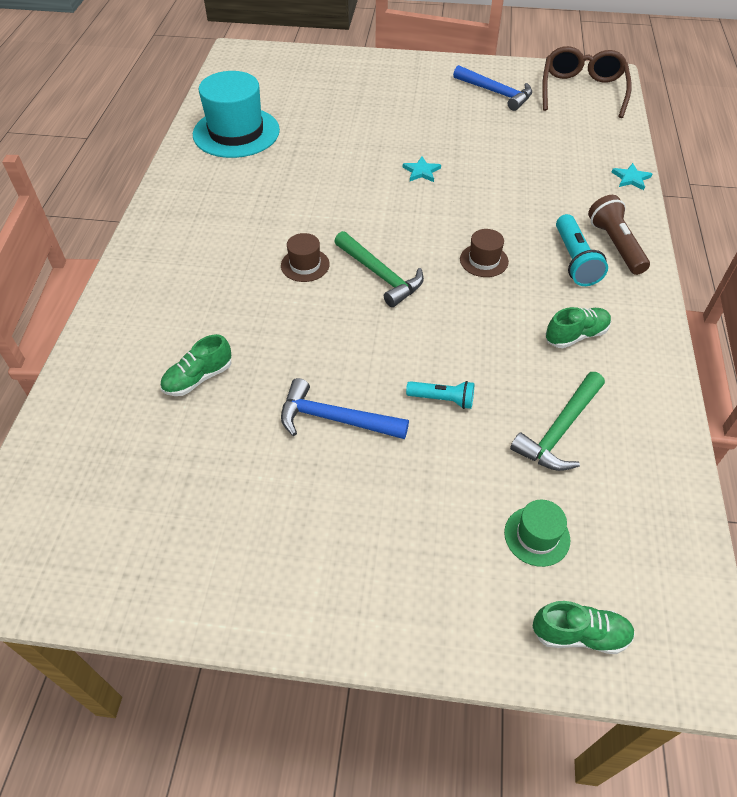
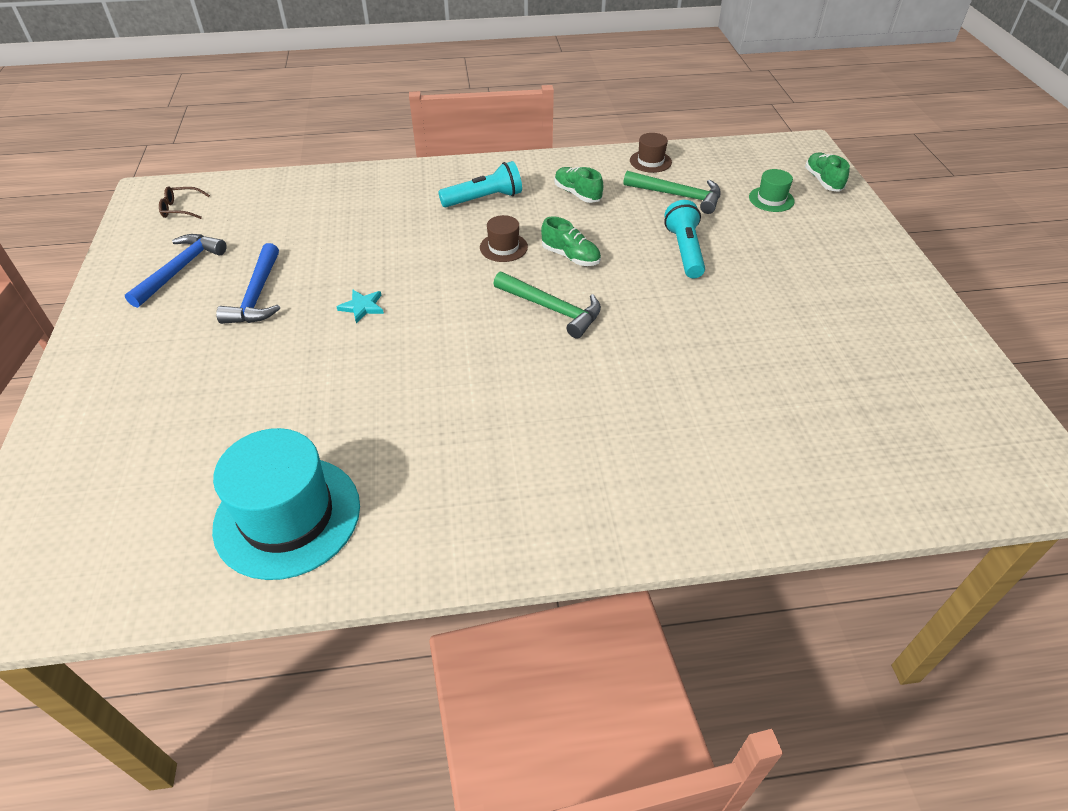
camera: 105 degrees left, 5 degrees down
(198, 378) = (759, 406): green shoe -> green shoe (570, 256)
(305, 265) = (559, 367): brown hat -> brown hat (650, 161)
(335, 419) = (743, 304): blue hammer -> blue hammer (257, 295)
(380, 275) = (552, 309): green hammer -> green hammer turned 90 degrees clockwise
(442, 399) = (685, 251): turquoise flashlight -> turquoise flashlight, size x1.55
(582, 91) = (181, 209): brown glasses -> brown glasses, size x0.45
(615, 245) = (455, 180): brown flashlight -> none
(631, 178) = (351, 175): turquoise star -> none

